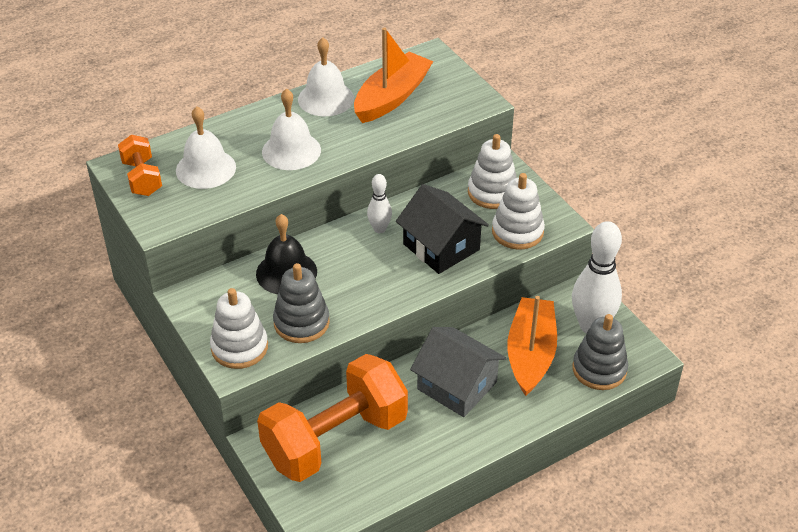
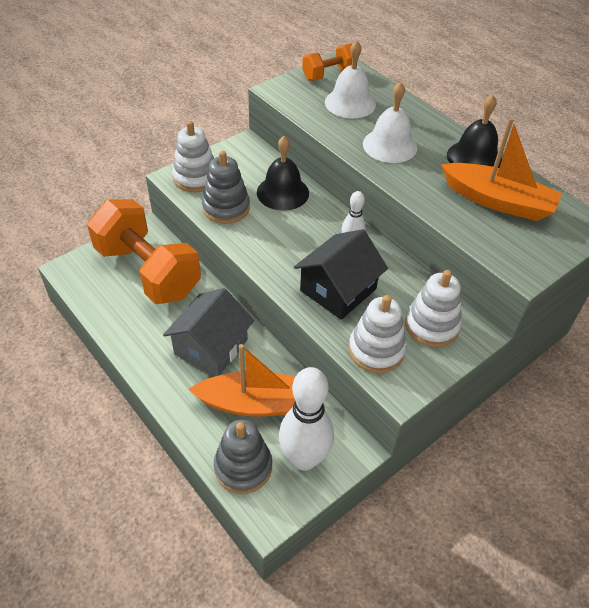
camera: 80 degrees right, 5 degrees up
(326, 98) = (474, 158): white bell -> black bell

